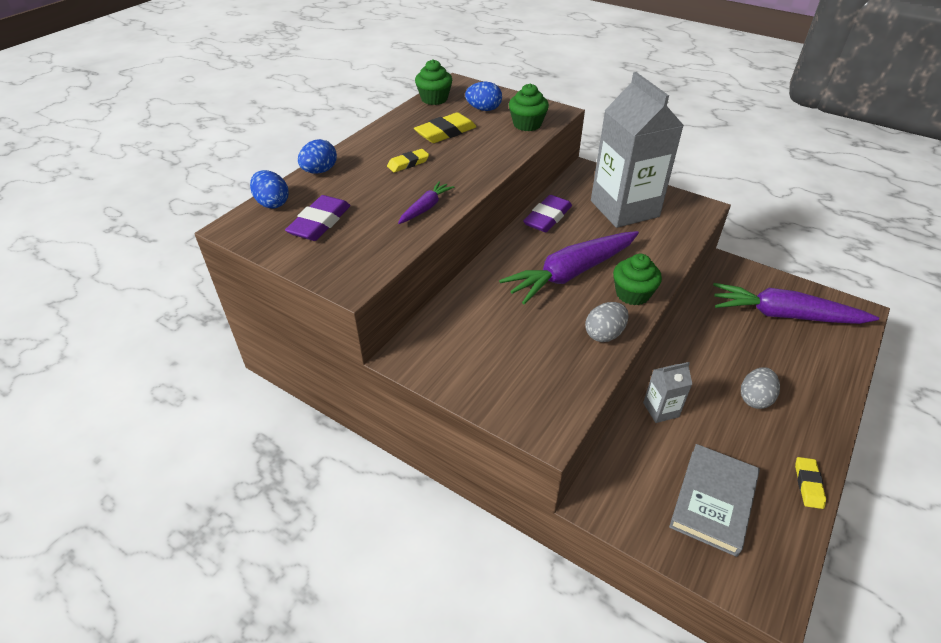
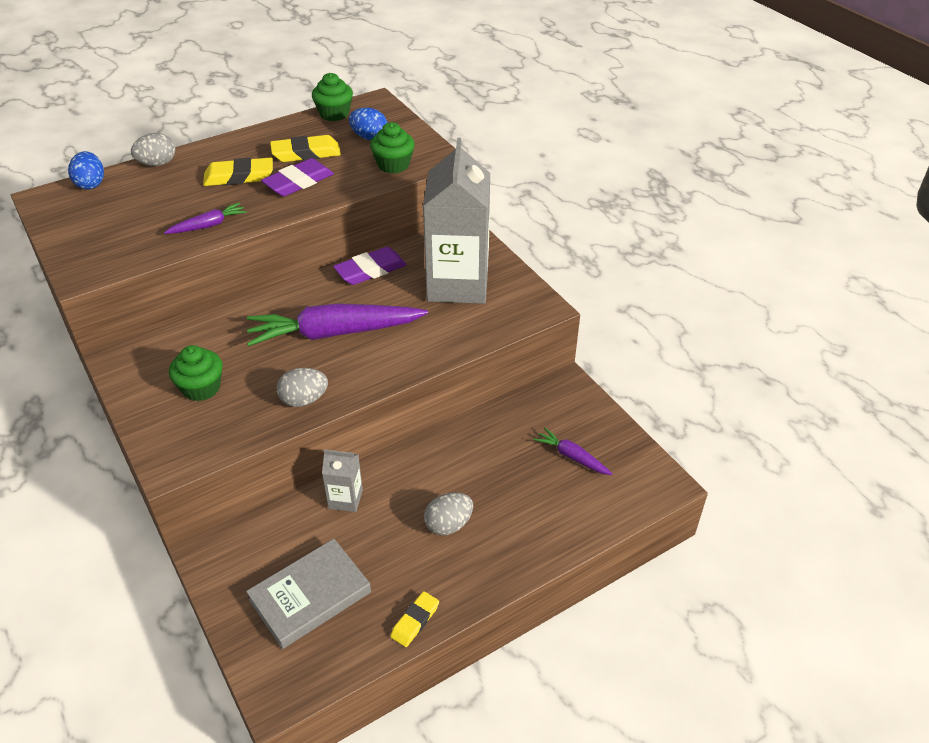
camera: 25 degrees right, 0 degrees up
(320, 171) = (157, 164): blue egg -> grey egg
(320, 222) = (110, 213): purple eraser -> purple eraser (298, 182)
(408, 163) = (239, 177): yellow eraser -> yellow eraser, size x1.61
(632, 294) = (371, 372): green cupcake -> green cupcake (201, 388)
(784, 315) = (571, 457): purple carrot -> purple carrot, size x0.47

